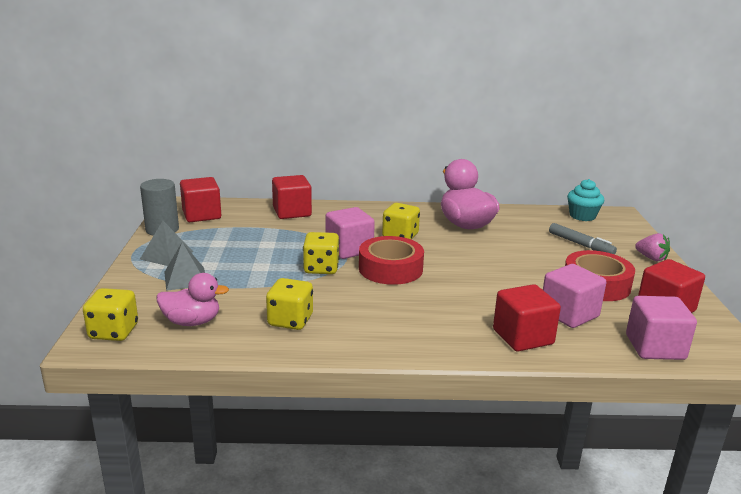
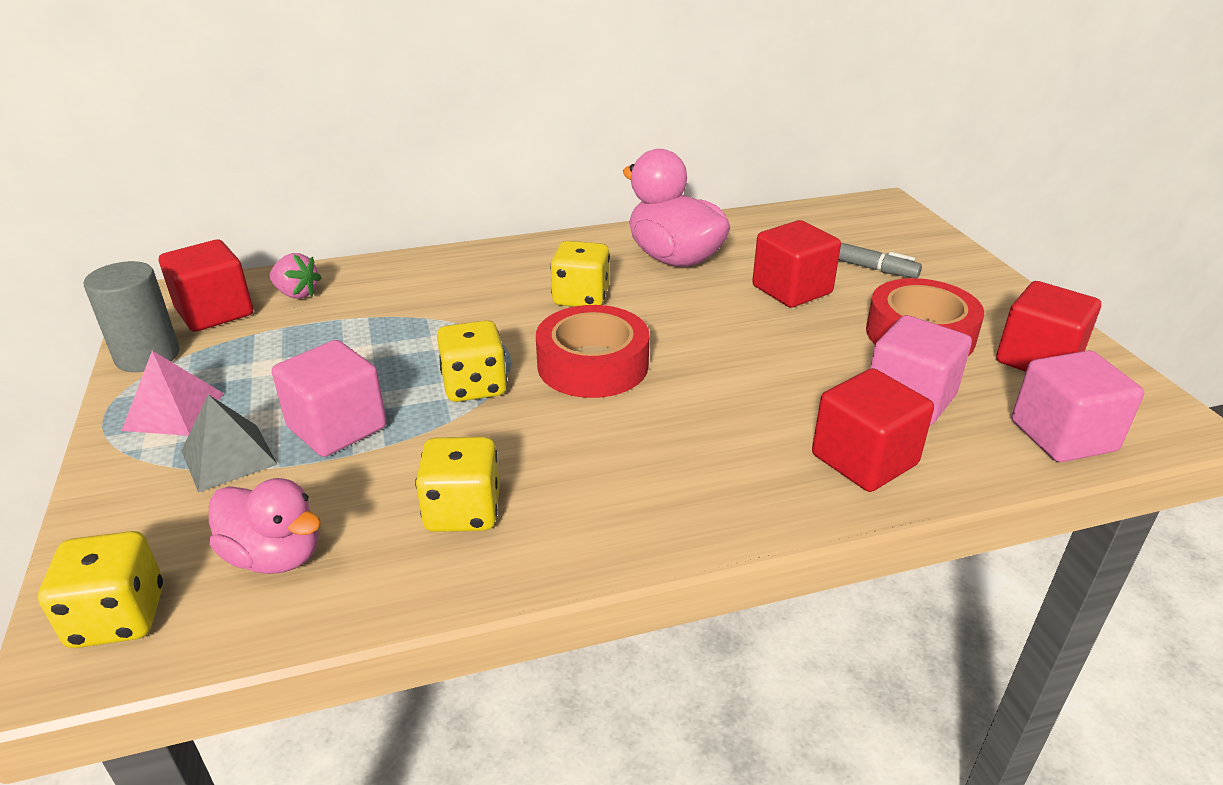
camera: 15 degrees left, 10 degrees up
(166, 255) = (174, 411): grey pyramid -> pink pyramid
(192, 322) = (275, 556): pink duck -> pink duck turned 45 degrees clockwise
(292, 212) = (378, 280): red cube -> red cube (792, 290)
(349, 249) = (507, 338): pink cube -> pink cube (337, 427)
(582, 216) = (837, 214): turquoise cupcake -> none
(651, 258) = (970, 273): pink strawberry -> pink strawberry (297, 294)

